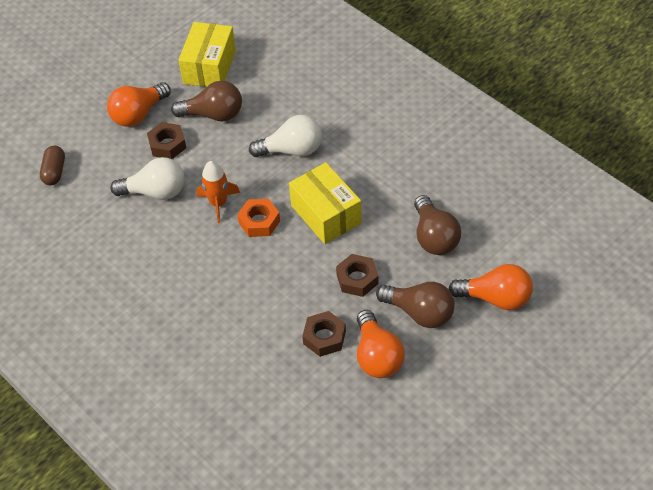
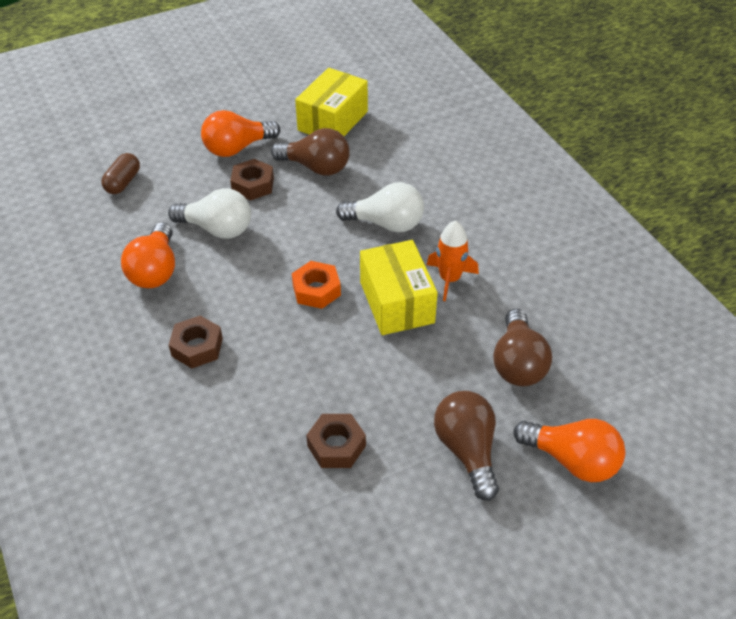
camera: 15 degrees right, 5 degrees down
(218, 203) = (279, 258): orange rocket -> orange rocket (449, 279)
(357, 279) = (404, 386): brown nut -> brown nut (197, 347)
(377, 356) = (392, 489): orange light bulb -> orange light bulb (155, 270)
(420, 313) = (467, 450): brown light bulb -> brown light bulb turned 150 degrees counterclockwise

